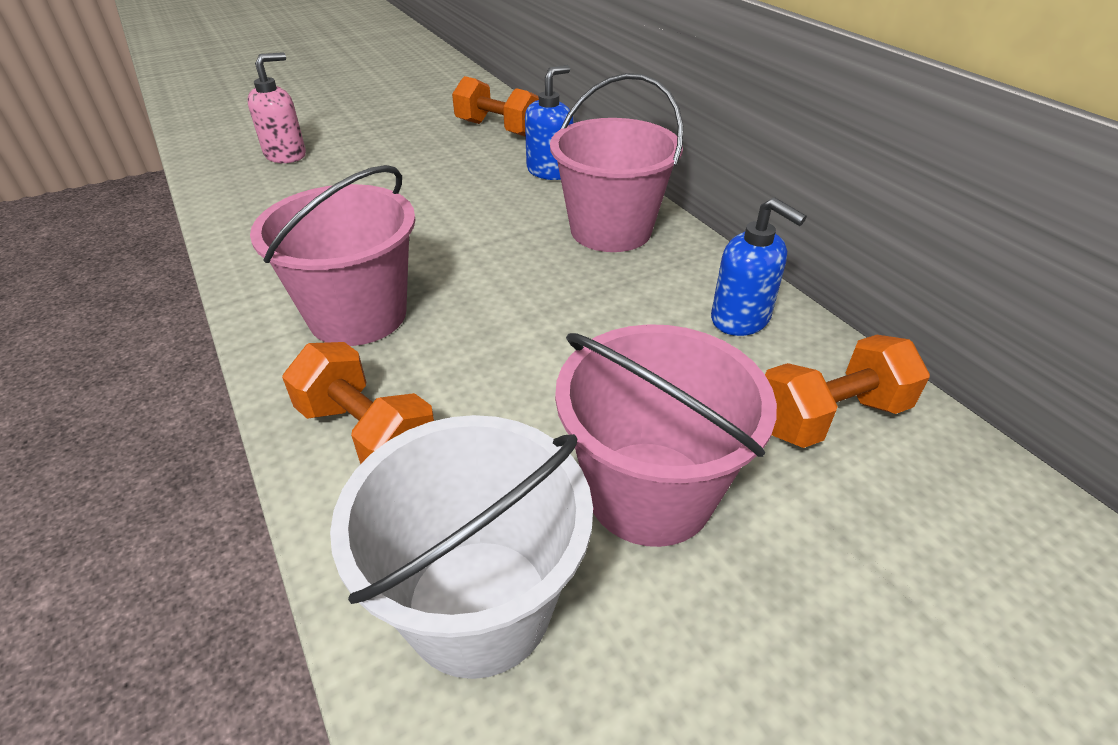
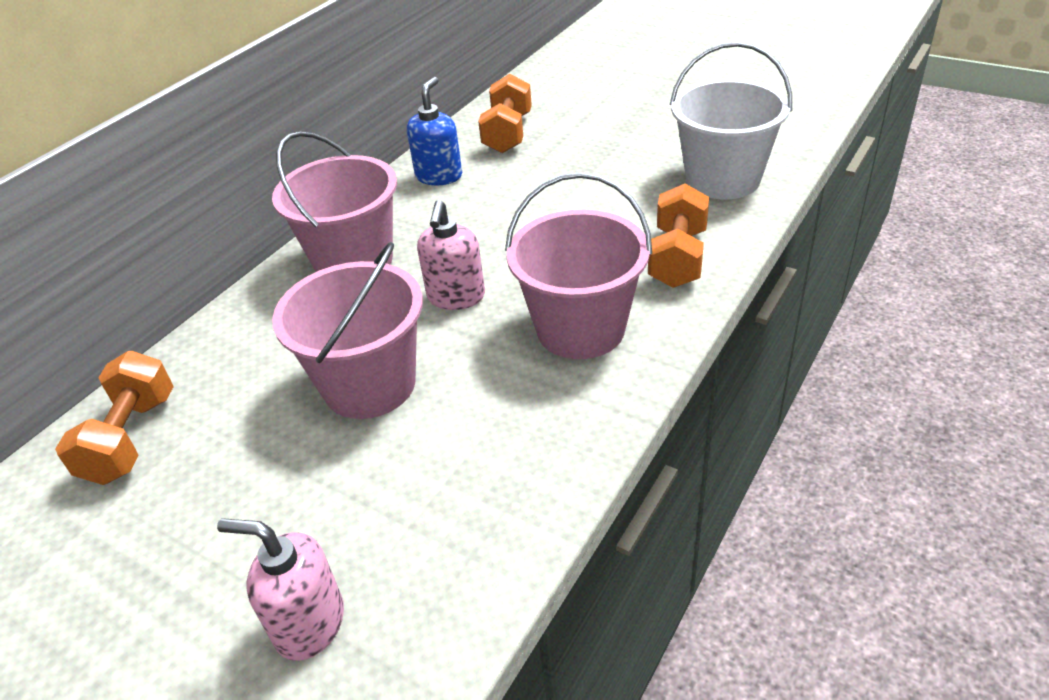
camera: 115 degrees left, 0 degrees up
(491, 265) = (456, 297): none -> pink soap dispenser
(550, 171) = (247, 341): blue soap dispenser -> none
(649, 492) = (613, 162): pink bucket -> pink bucket (369, 385)
(830, 417) = (507, 133): orange dumbbell -> orange dumbbell turned 60 degrees clockwise

